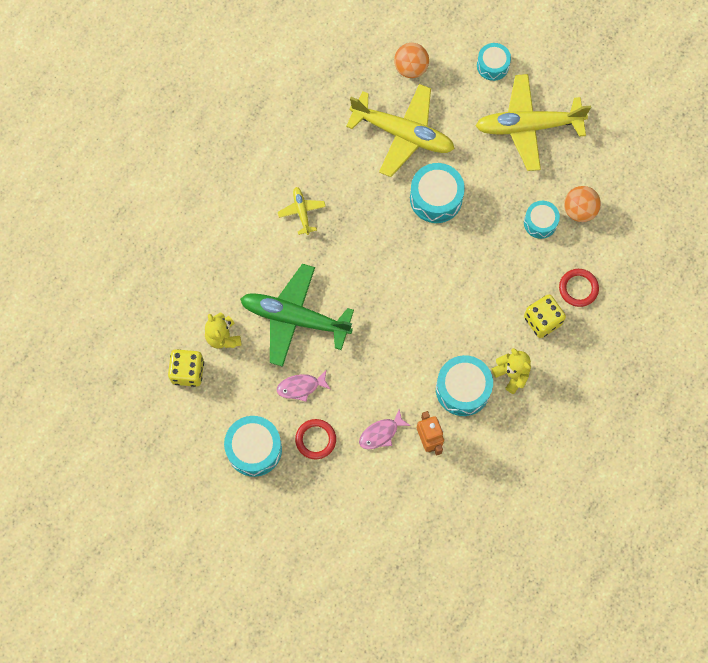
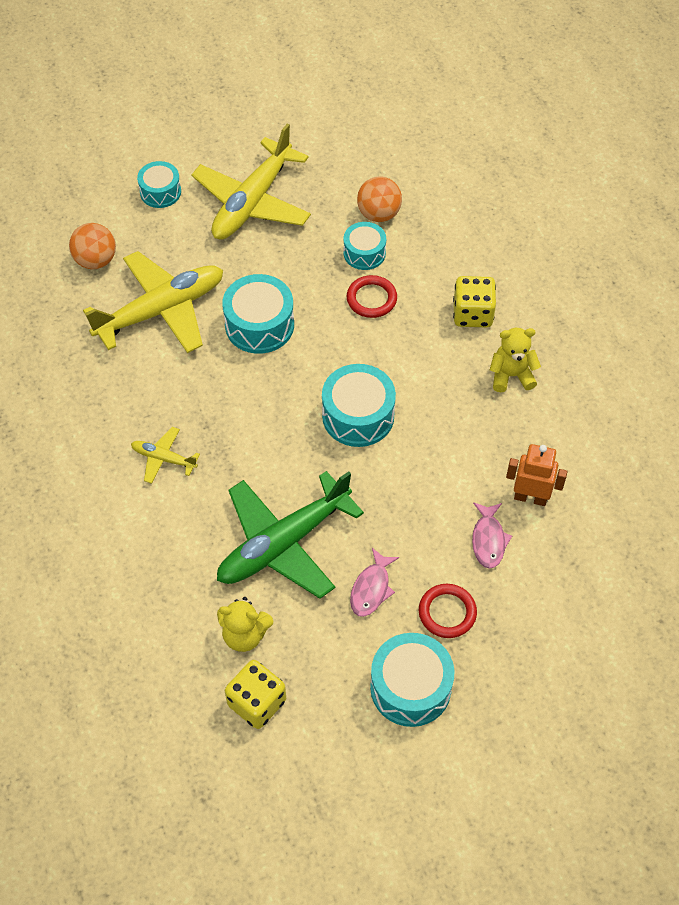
camera: 55 degrees left, 15 degrees down
(463, 389) = (495, 430): turquoise drum -> turquoise drum (358, 416)
(578, 288) = (462, 264): red ring -> red ring (371, 299)

